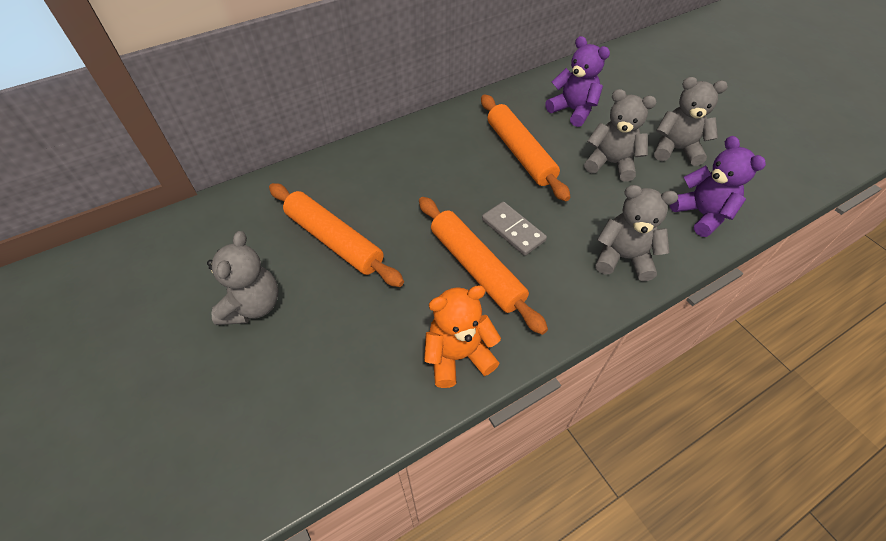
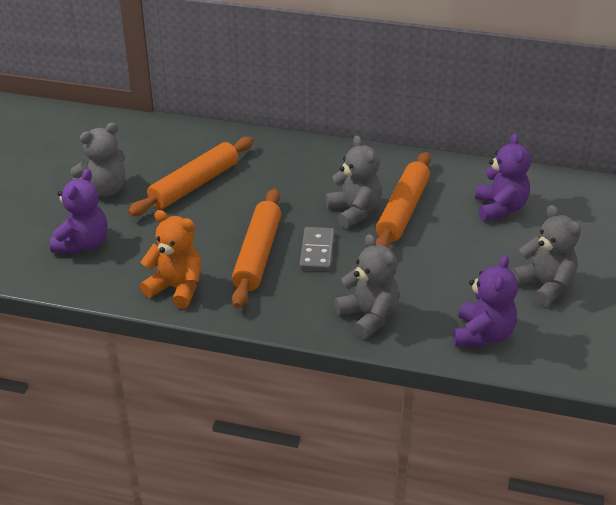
camera: 45 degrees right, 15 degrees down
(309, 382) = (83, 244): none -> purple teddy bear
(334, 240) = (194, 185): orange rolling pin -> orange rolling pin turned 45 degrees clockwise
(610, 163) = (466, 260): grey teddy bear -> grey teddy bear (354, 212)

